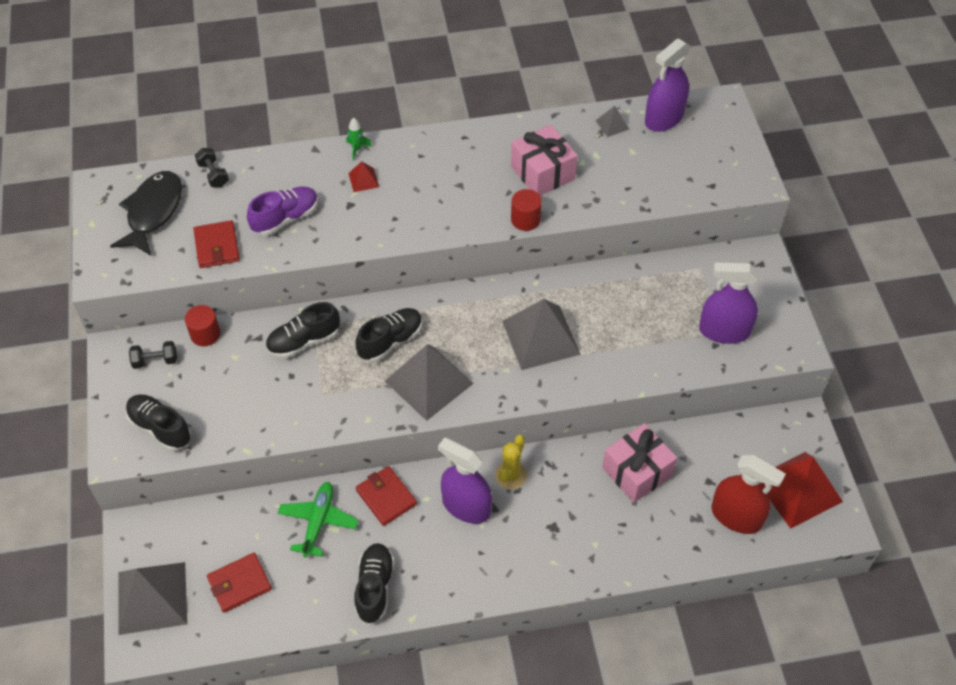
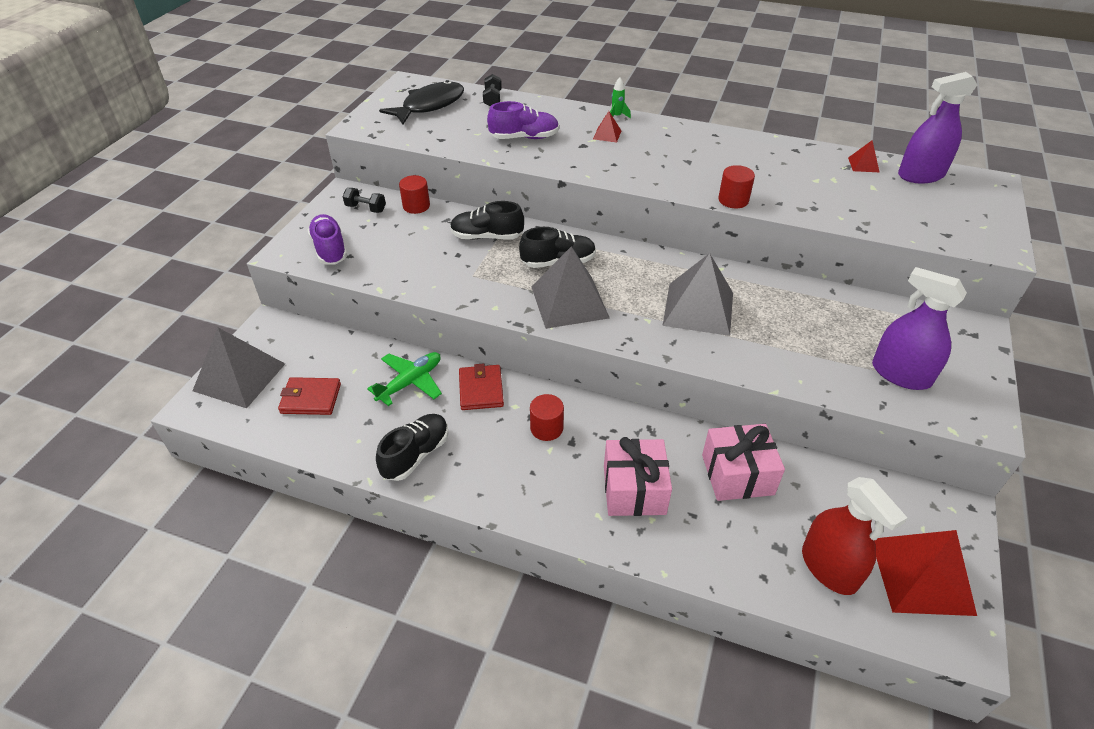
camera: 30 degrees right, 10 degrees down
(160, 428) = (330, 249): black shoe -> purple shoe
(217, 246) = (457, 137): red wallet -> none
(466, 506) = (546, 428): purple spray bottle -> red cylinder
(510, 475) = (606, 422): yellow cactus -> none
(542, 173) = (772, 175): pink gift -> pink gift (634, 490)
(612, 124) = (863, 165): grey pyramid -> red pyramid

